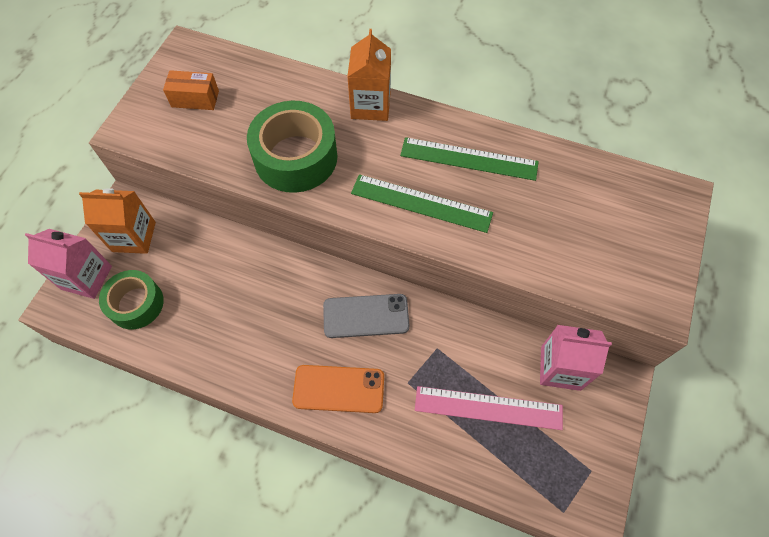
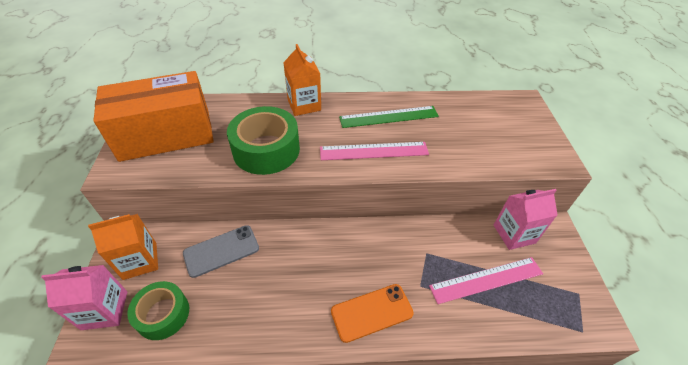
camera: 25 degrees left, 15 degrees down
(195, 99) = (166, 135): orange box -> orange box, size x2.49
(366, 316) = (363, 250): grey phone -> grey phone (221, 251)
(421, 203) = (374, 151): green ruler -> pink ruler

